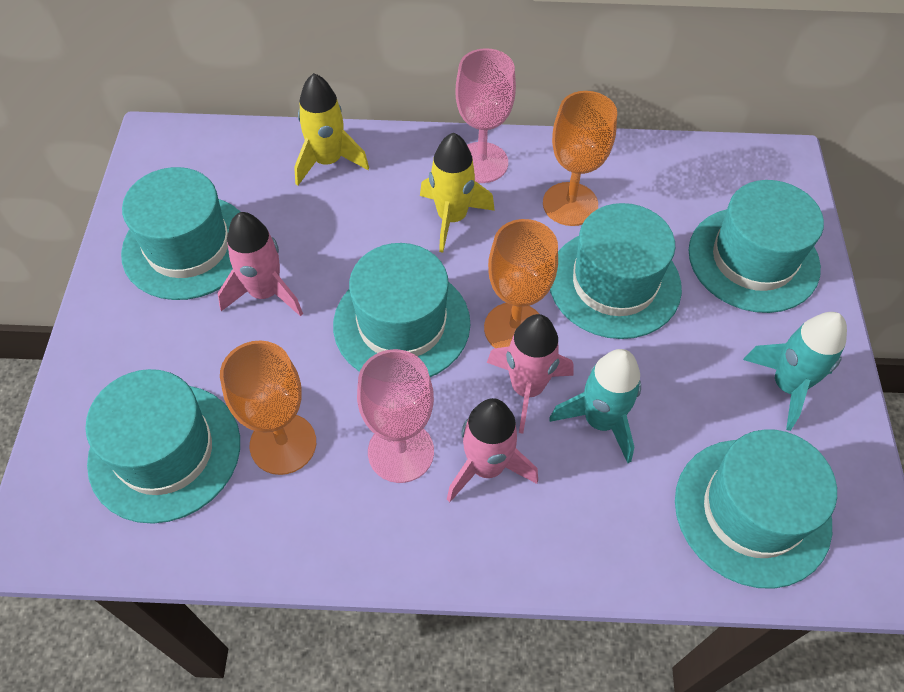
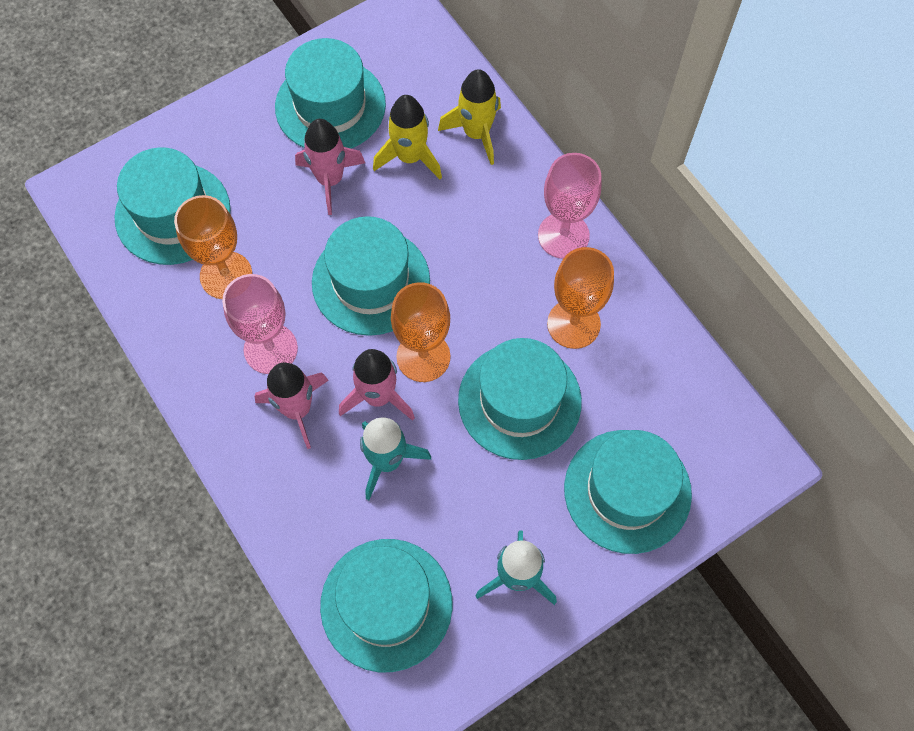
camera: 55 degrees right, 10 degrees up
(451, 218) = (491, 251): yellow rocket -> yellow rocket (410, 157)

